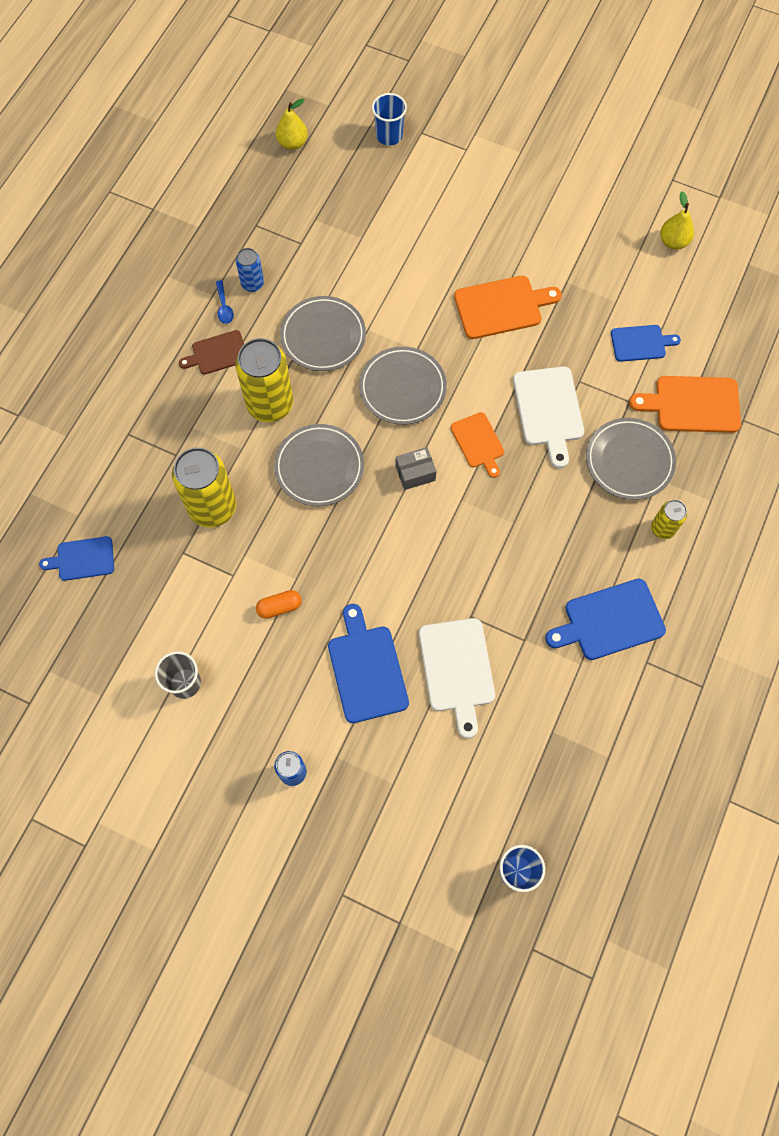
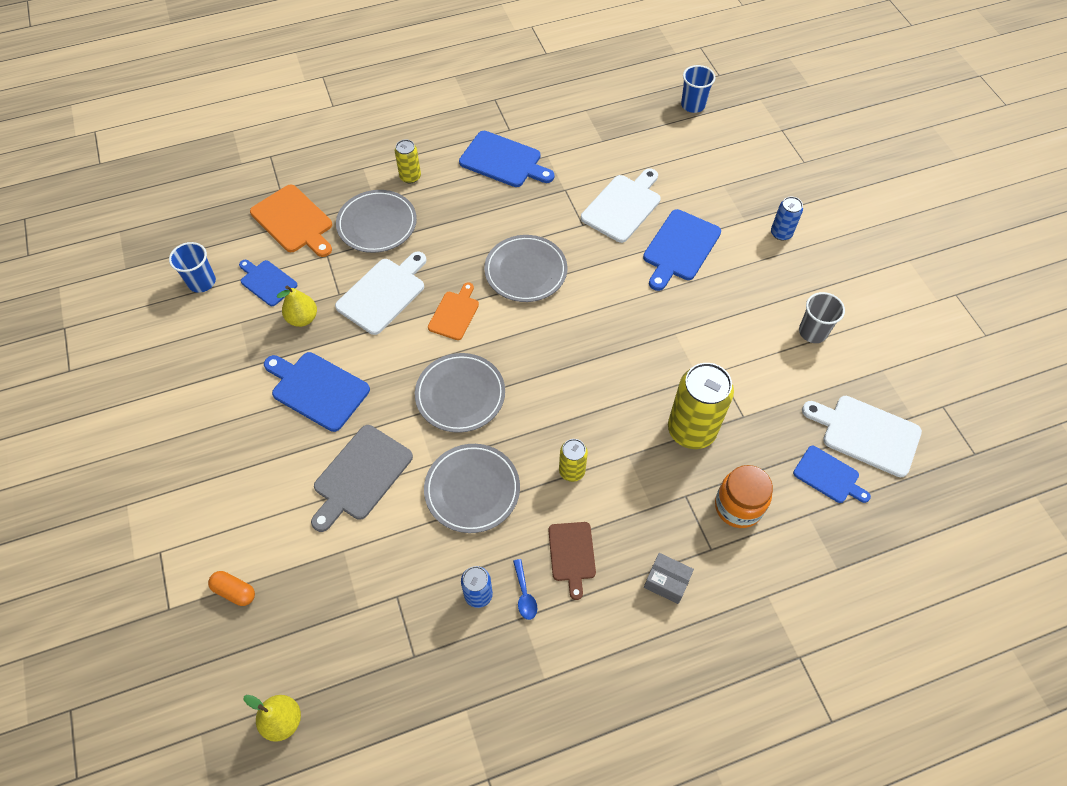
camera: 135 degrees left, 10 degrees down
(76, 621) = (866, 434): none -> white cutting board
(132, 479) = (738, 506): none -> orange jar
(217, 353) = (572, 554): brown cutting board -> brown cutting board turned 60 degrees clockwise
(224, 307) = (524, 594): blue spoon -> blue spoon turned 135 degrees clockwise
(270, 404) = (572, 471): yellow can -> yellow can, size x0.52
(279, 607) = (703, 325): orange capsule -> orange capsule (235, 591)
(319, 467) = (583, 391): grey plate -> grey plate (525, 271)
(389, 136) = (196, 635): blue cup -> blue cup (202, 282)
(404, 283) = (360, 476): none -> grey cutting board
(415, 473) = (520, 330): grey box -> grey box (666, 582)
(502, 307) = (317, 389): orange cutting board -> blue cutting board
(673, 242) = (142, 326): yellow pear -> yellow pear (303, 318)

